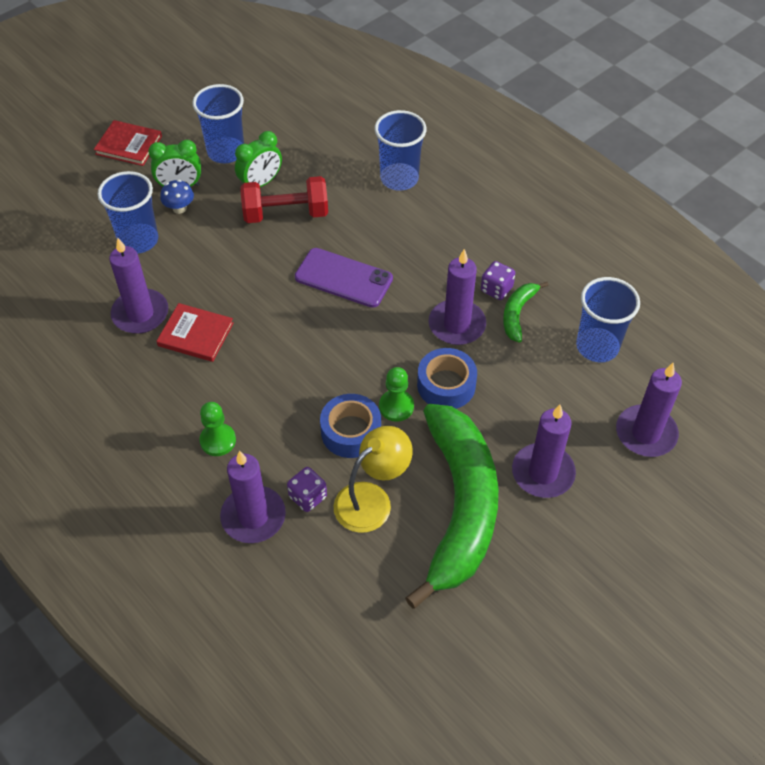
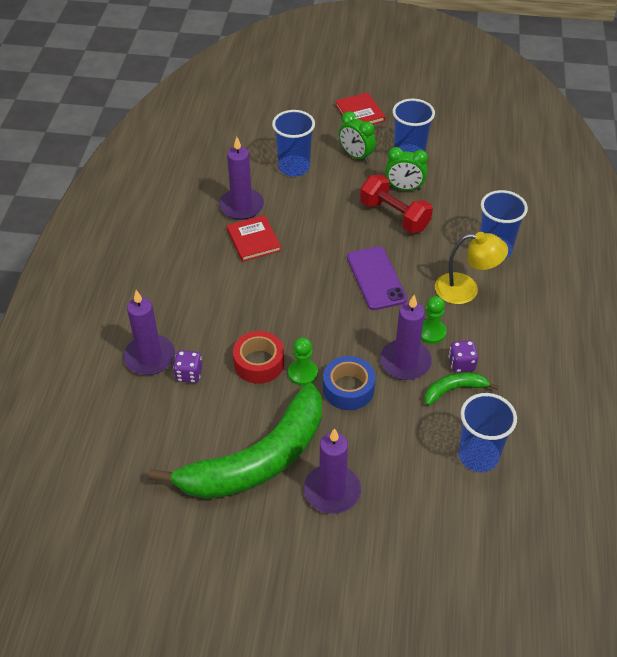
camera: 50 degrees right, 5 degrees down
(179, 208) = (339, 167): blue mushroom -> none
(218, 440) = (187, 303): green pawn -> green pawn (431, 332)
(351, 432) = (259, 363): blue tape -> red tape
(372, 499) = (218, 408): yellow lamp -> yellow lamp (466, 289)
(646, 433) = (432, 535): purple candle -> none

